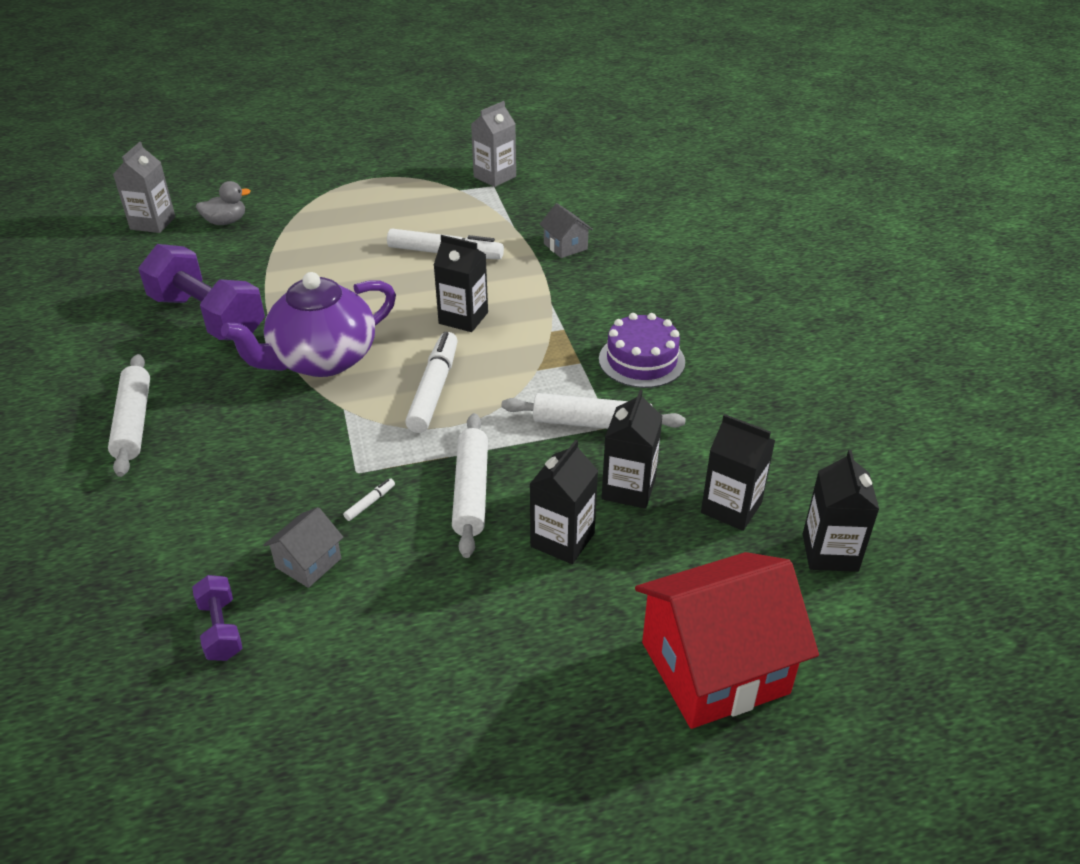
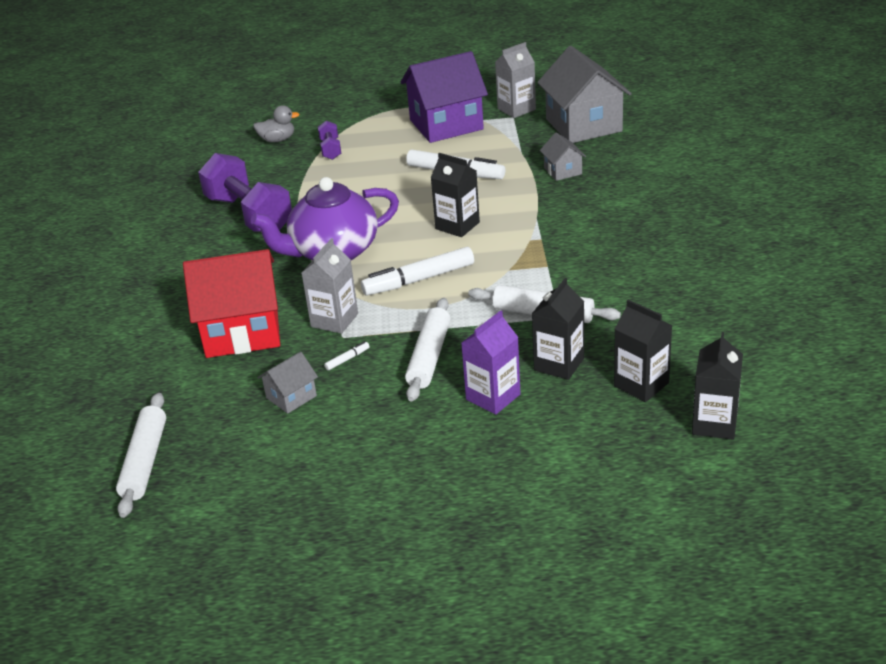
camera: 15 degrees right, 5 degrees down
(133, 422) = (179, 289): white rolling pin -> white rolling pin (145, 462)
(153, 223) = (218, 139): grey carton -> grey carton (334, 320)
(221, 629) = (218, 435): purple dumbbell -> purple dumbbell (330, 149)
(420, 197) = (446, 124): none -> purple house
(434, 389) = (419, 280): white marker -> white marker turned 135 degrees counterclockwise
(562, 540) = (493, 397): black carton -> purple carton
(573, 193) = (583, 125): none -> grey house
(641, 360) = (601, 267): purple cake -> none
(714, 667) = (587, 495): red house -> red house (242, 331)

